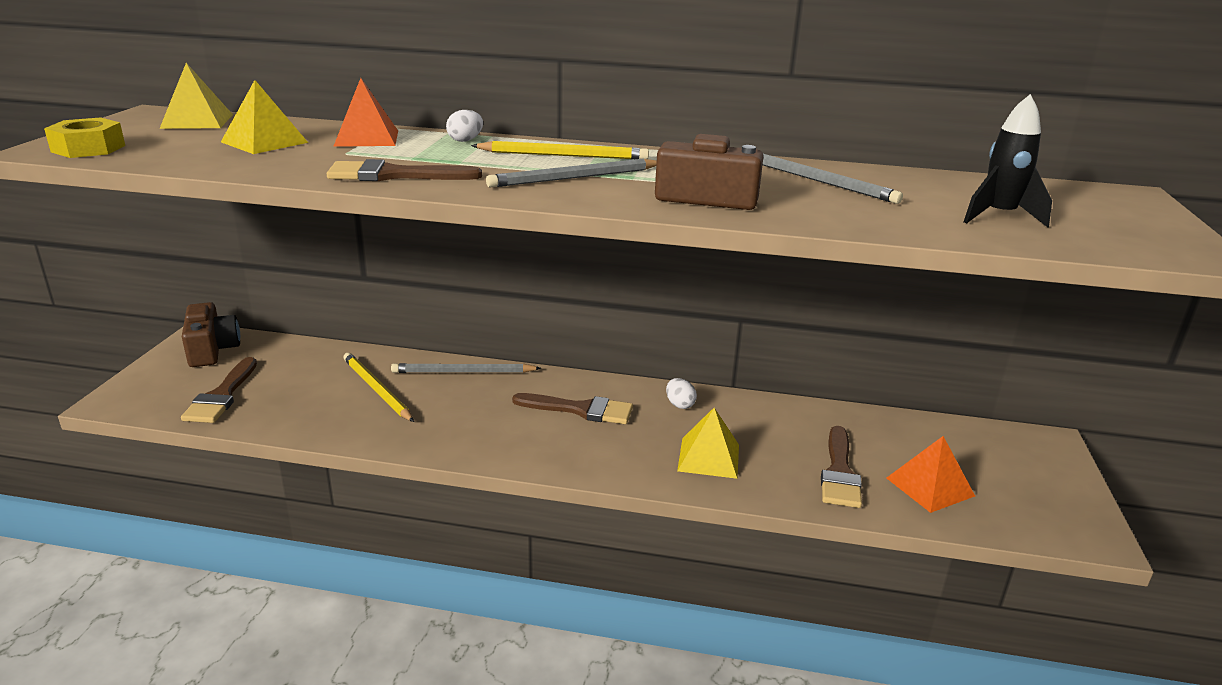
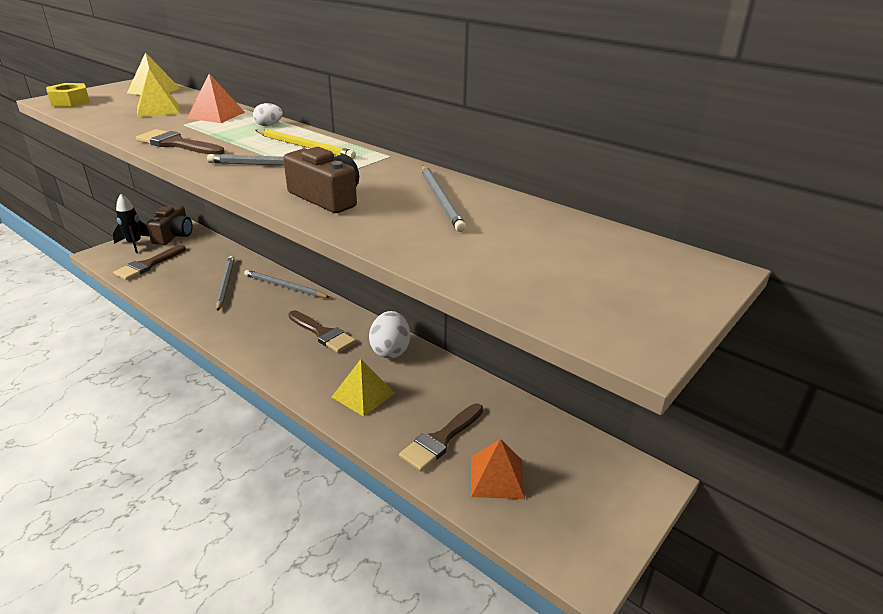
camera: 30 degrees right, 5 degrees up
(377, 389) = (226, 284): yellow pencil -> grey pencil
(679, 405) = (390, 350): white egg -> white egg, size x1.90
(998, 217) = (523, 263): black rocket -> black rocket (135, 244)

